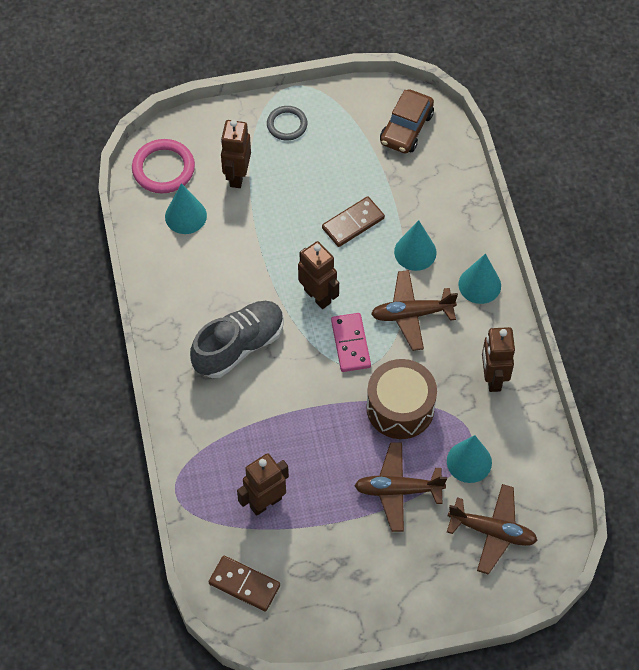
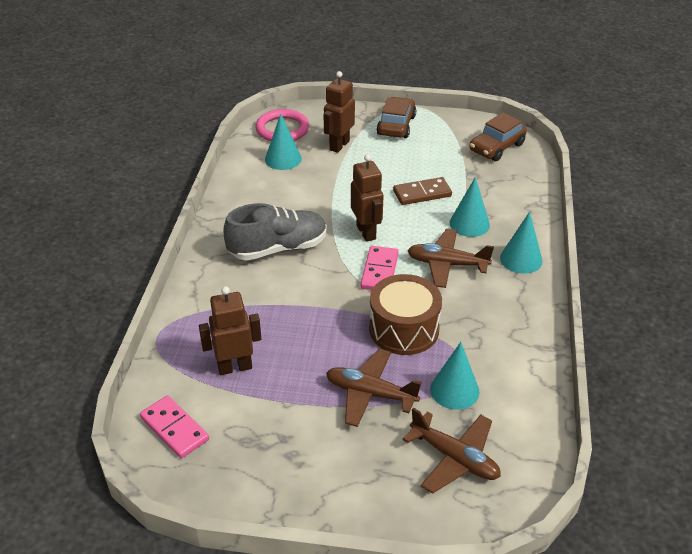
camera: 20 degrees right, 20 degrees down
(244, 584) = (174, 429): brown domino -> pink domino
(287, 125) = (396, 125): grey ring -> brown car
(493, 378) = (506, 330): brown robot -> none

